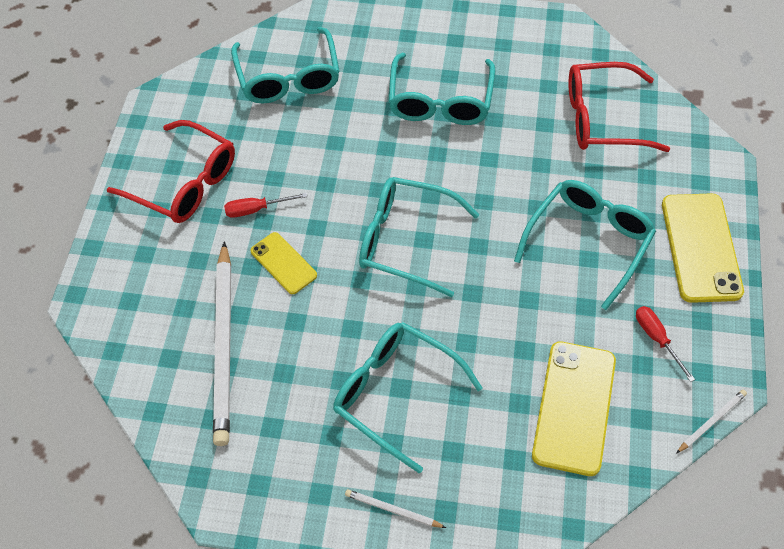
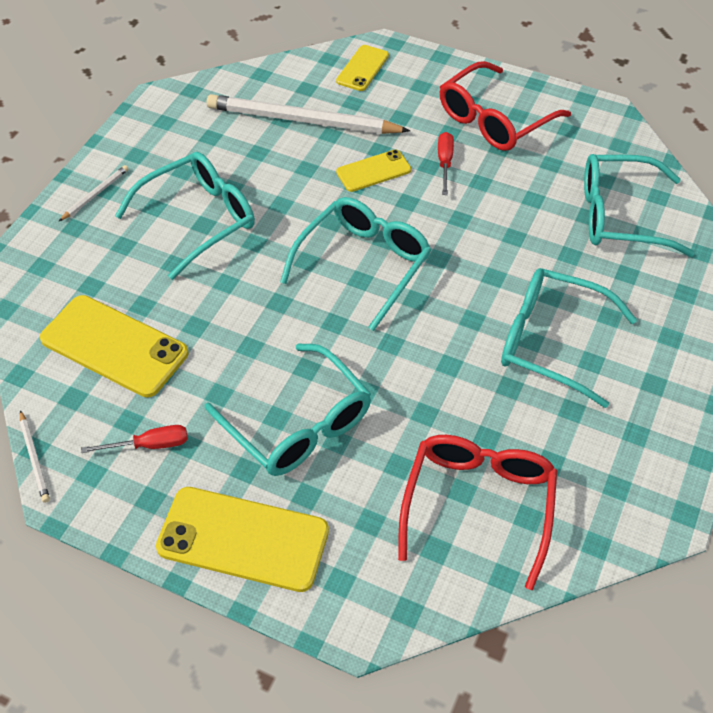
camera: 105 degrees right, 5 degrees down
(125, 313) = (362, 68): none -> yellow phone

